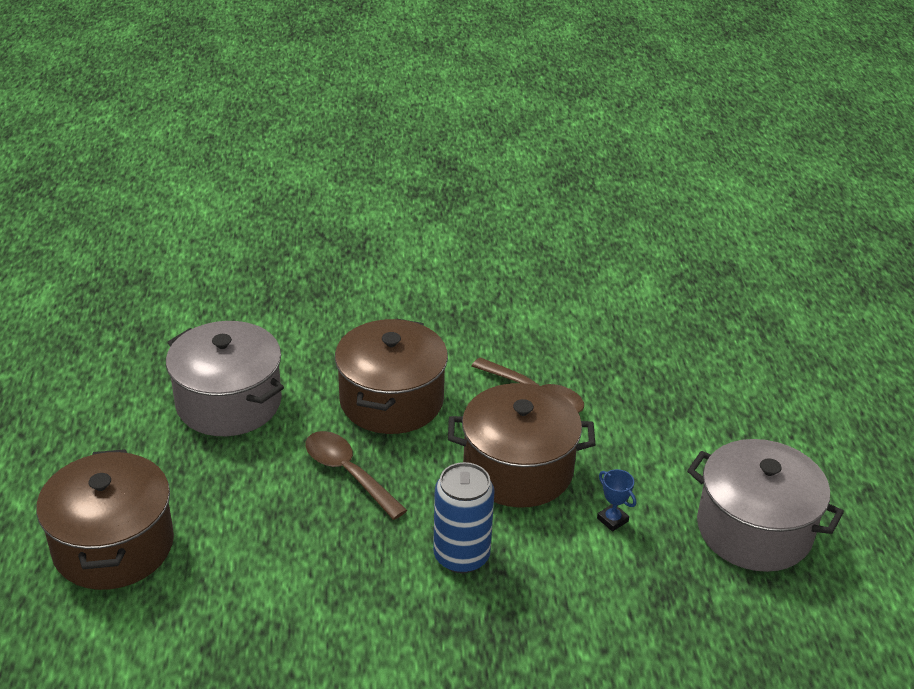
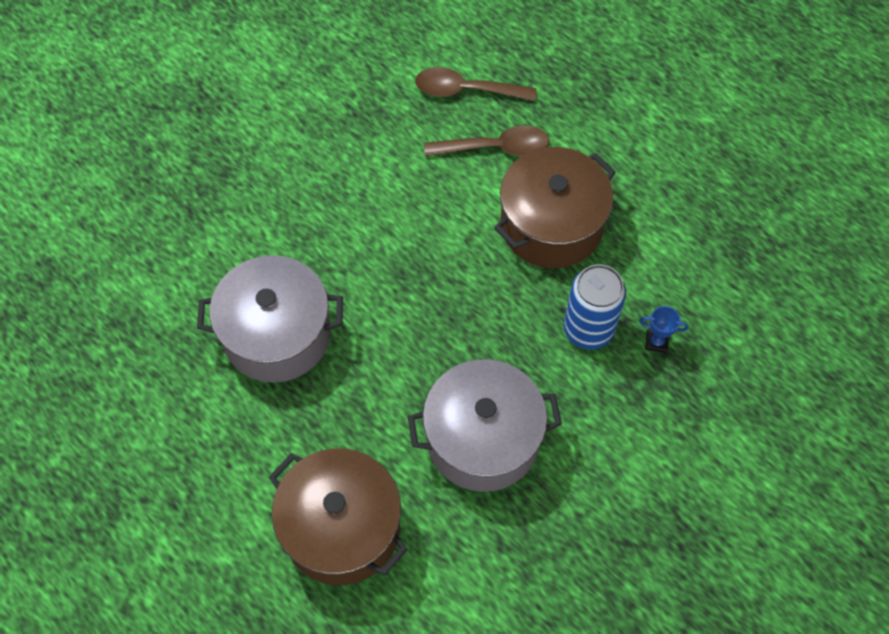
camera: 40 degrees left, 25 degrees up
(348, 473) = (439, 325): brown spoon -> brown spoon (466, 90)
(391, 400) = (399, 234): brown pot -> none
(612, 520) = (652, 218): blue trophy -> blue trophy (656, 342)
(754, 529) = (743, 155): grey pot -> grey pot (483, 439)

